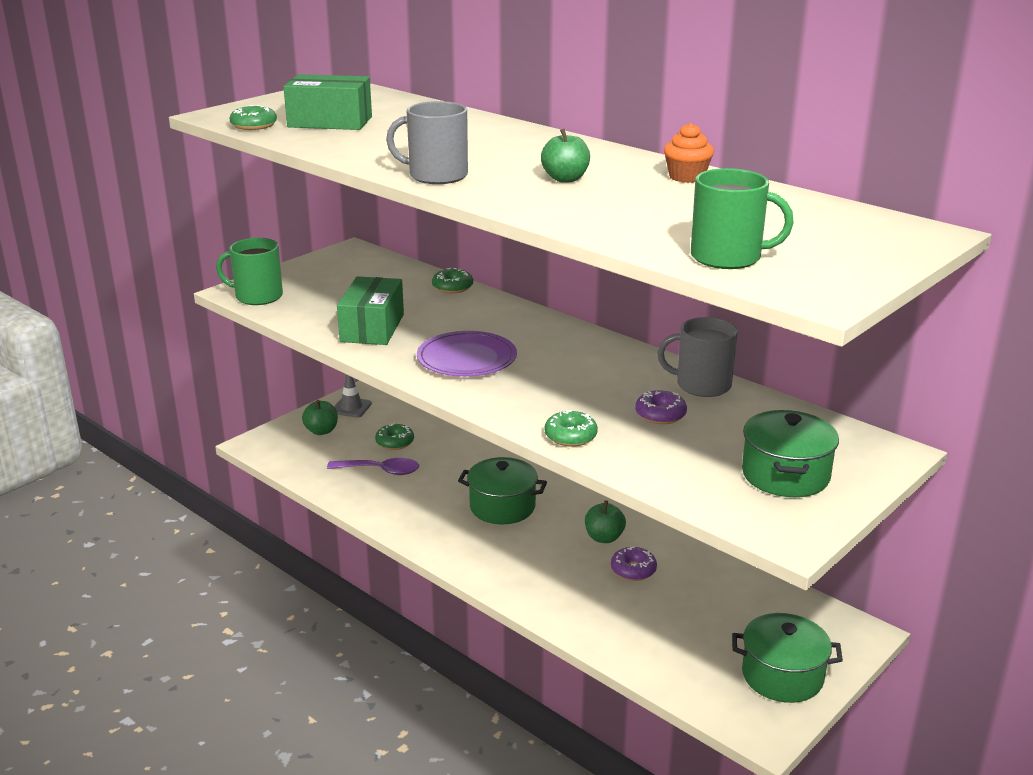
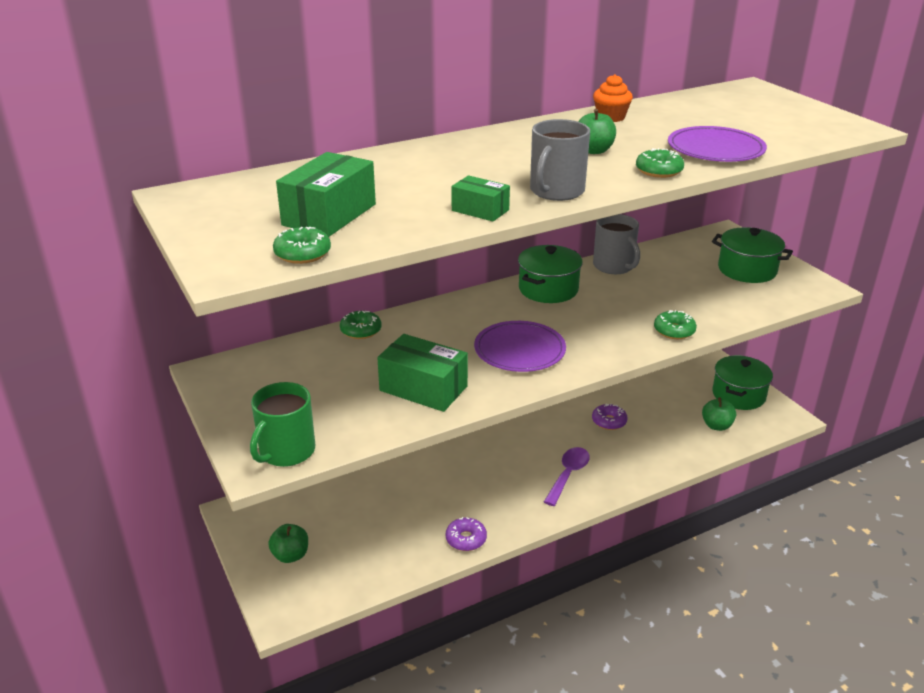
camera: 70 degrees left, 5 degrees up
(351, 408) = (258, 525): grey traffic cone -> none
(370, 158) = (480, 210): none -> green box
(380, 471) = (396, 526): purple spoon -> purple spoon (568, 475)
(395, 442) = (349, 506): green donut -> green donut (659, 171)
(502, 507) = (496, 464): green pot -> green pot (548, 289)
(604, 538) = (563, 424): green apple -> green apple (716, 426)
(631, 226) = (715, 149): none -> purple plate
(660, 415) = (653, 290): purple donut -> purple donut (466, 539)
(702, 385) = (614, 266): grey mug -> grey mug turned 60 degrees counterclockwise
(727, 257) = (786, 136): green mug -> none

